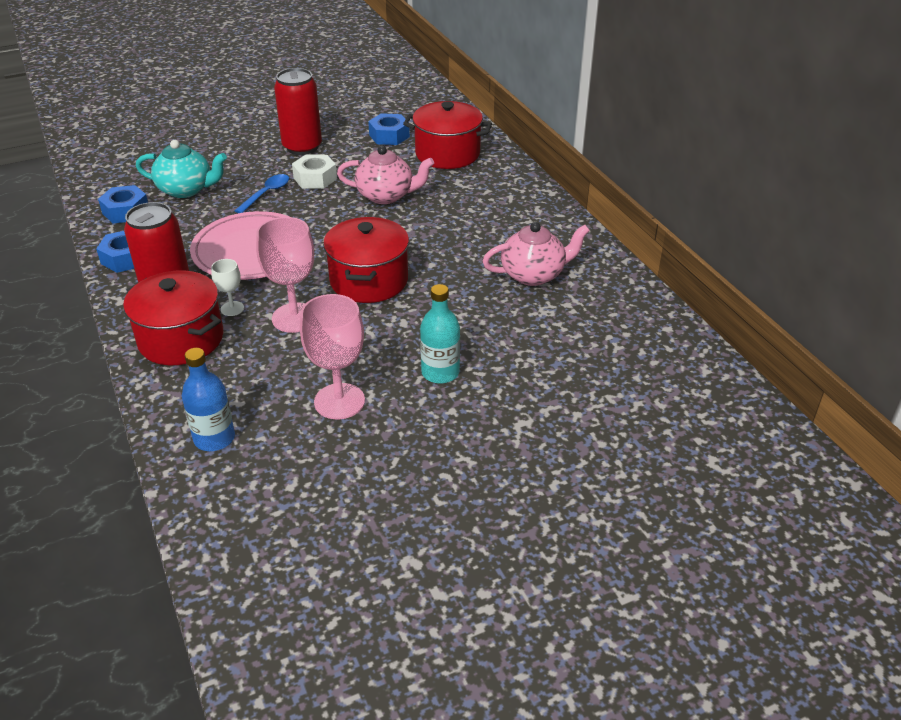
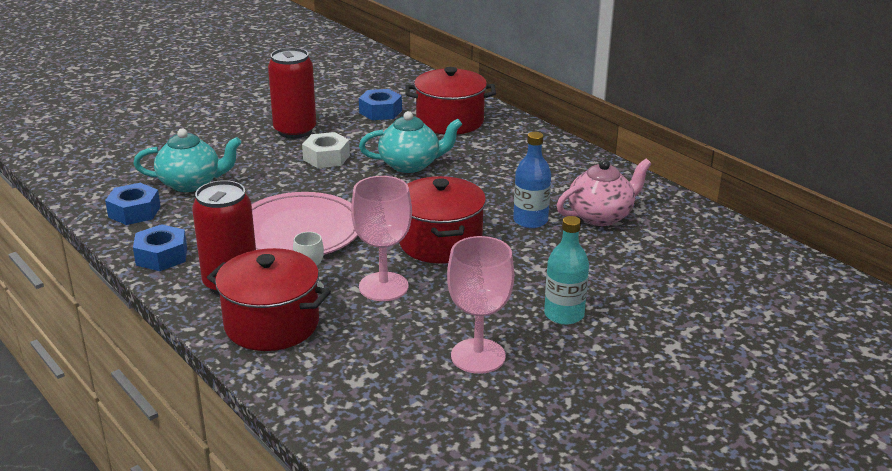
camera: 15 degrees left, 10 degrees down
(214, 438) = (366, 412): blue bottle -> blue bottle (530, 220)
(266, 194) = (282, 177): blue spoon -> none
(386, 196) = (410, 165): pink teapot -> turquoise teapot

